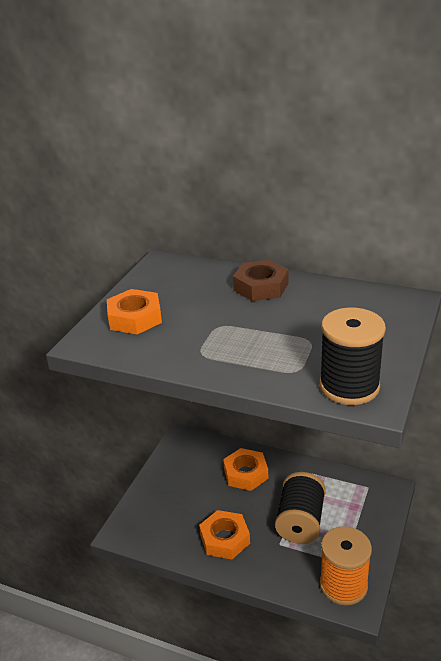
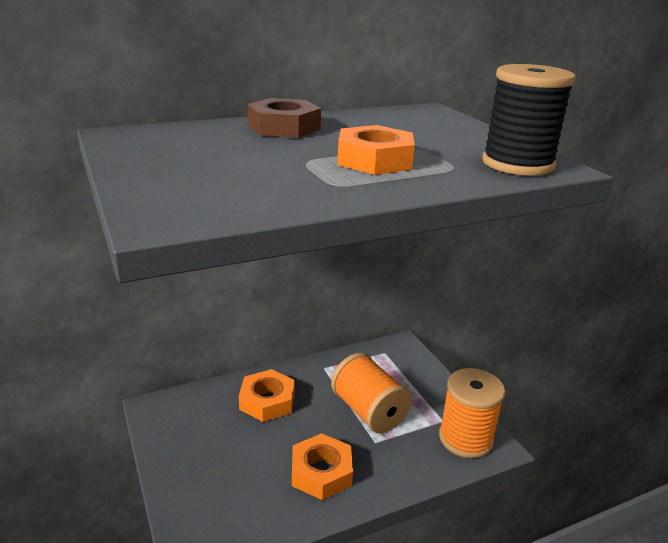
camera: 50 degrees left, 5 degrees down
(135, 318) = (186, 180): orange nut -> orange nut (374, 160)
(300, 522) = (369, 411): black spool -> orange spool

